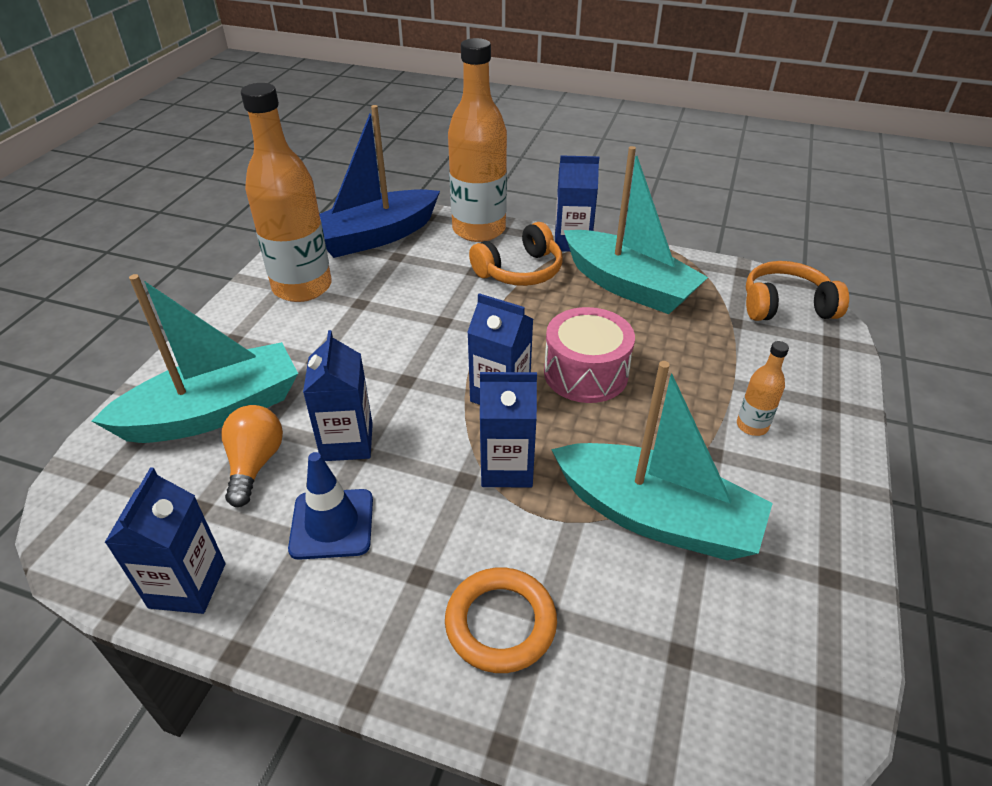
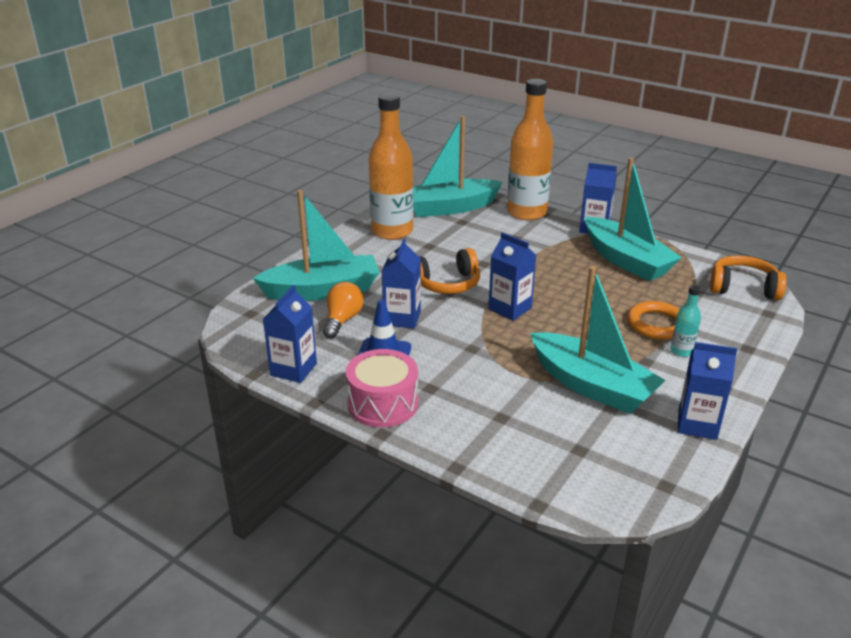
camera: 15 degrees right, 10 degrees down
(374, 237) = (449, 208): blue boat -> turquoise boat
(500, 623) = (473, 417): orange ring -> orange ring (656, 324)
(506, 468) = (501, 346): blue carton -> blue carton (697, 424)
(520, 271) = (548, 241): orange headphones -> orange headphones (447, 284)
(586, 373) = (574, 306): pink drum -> pink drum (383, 404)
(752, 426) = (681, 351): orange bottle -> turquoise bottle

